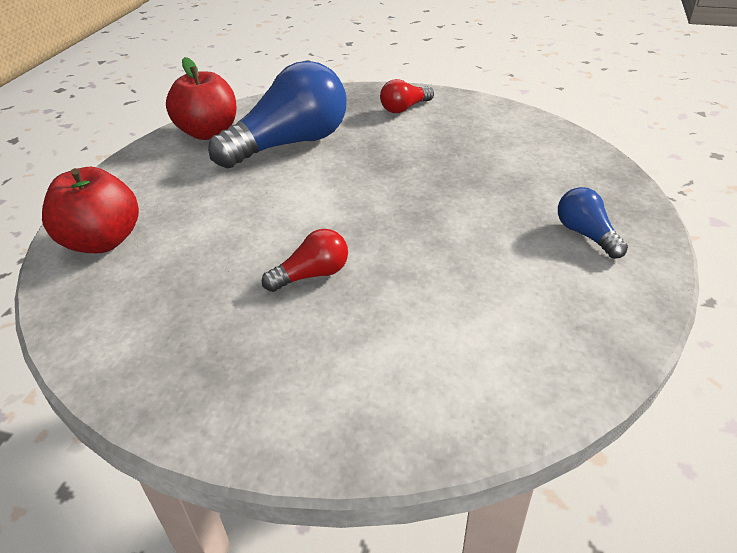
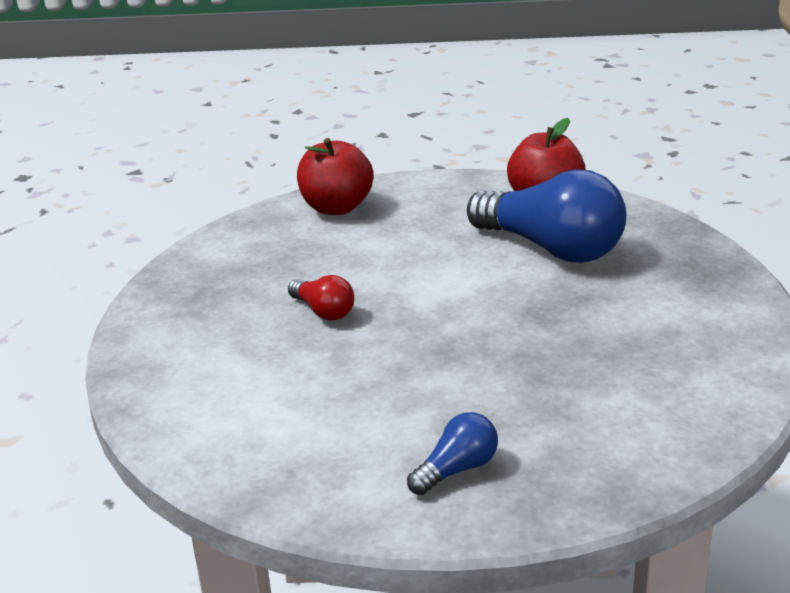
camera: 75 degrees right, 10 degrees down
(404, 108) = (697, 302): red light bulb -> none

